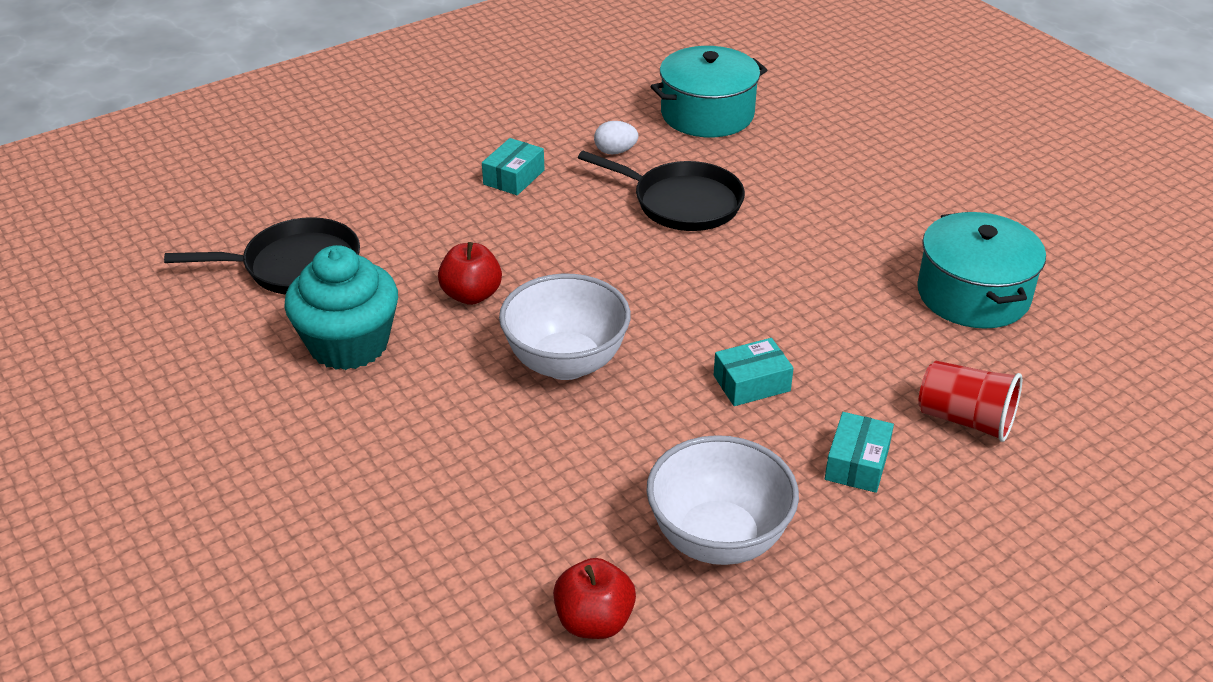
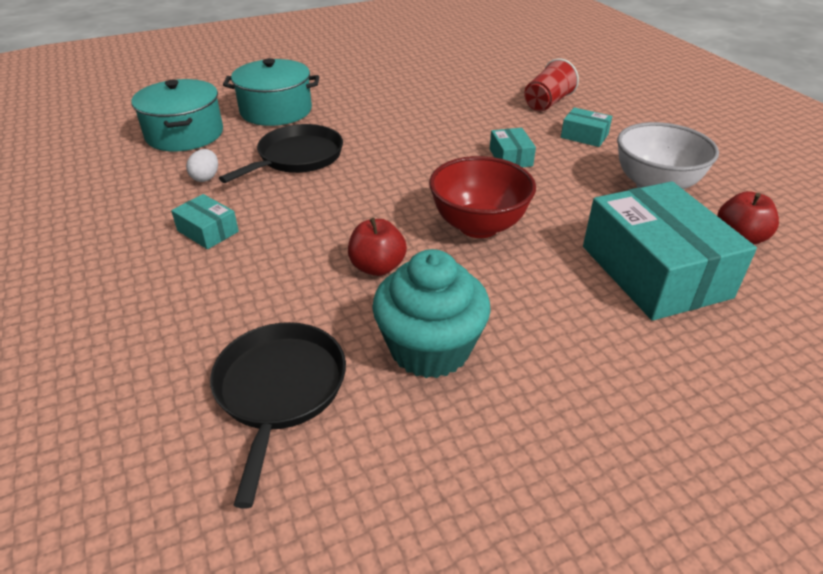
camera: 80 degrees left, 0 degrees up
(498, 519) = (654, 271): none -> turquoise box
(566, 363) = (478, 226): white bowl -> red bowl
(973, 294) = (440, 84): turquoise pot -> turquoise pot (276, 111)

